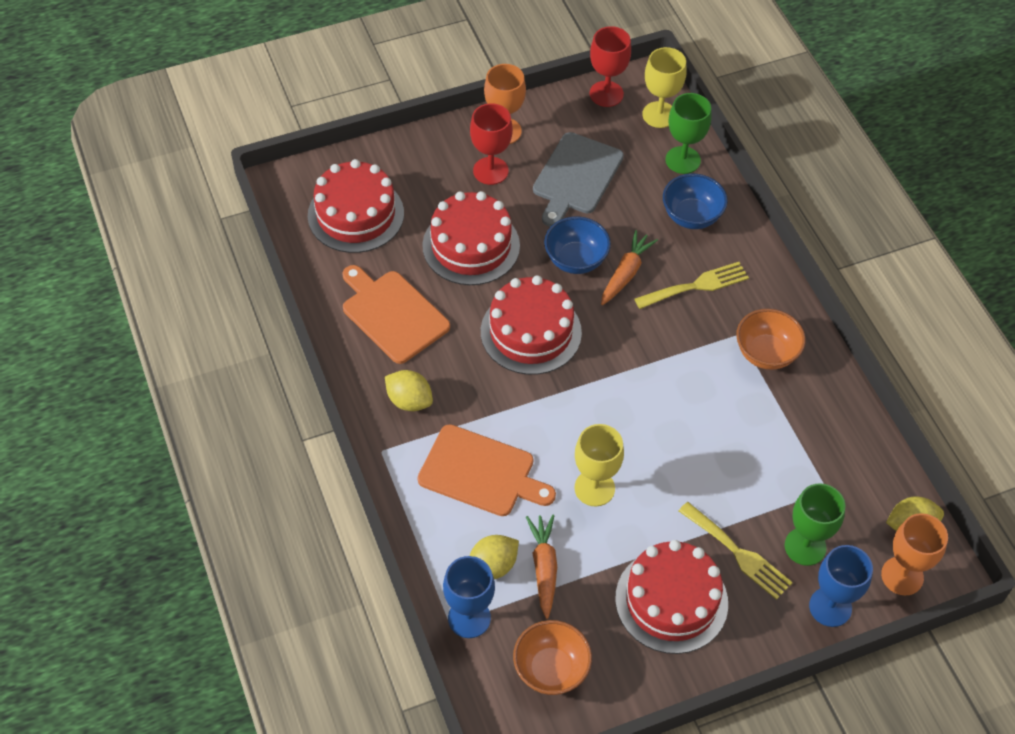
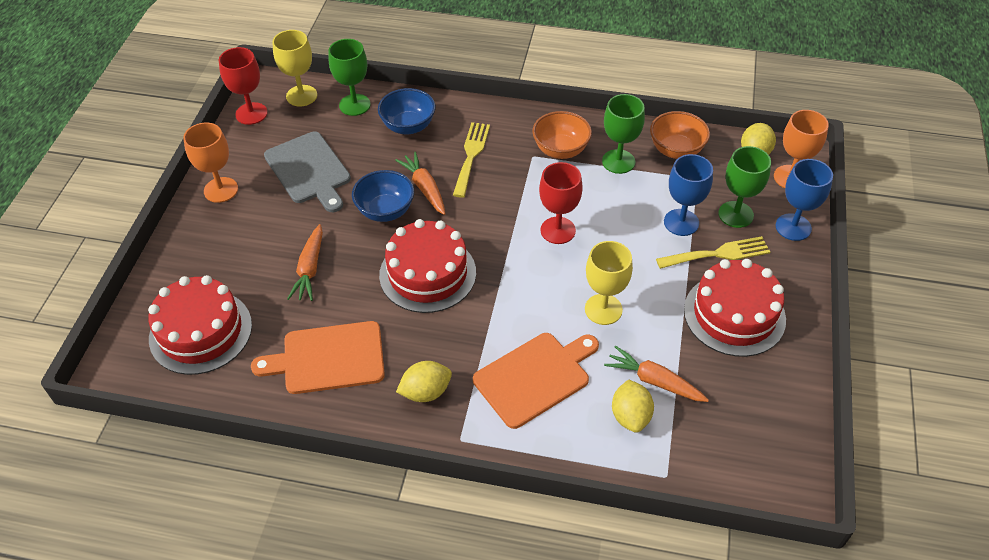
camera: 55 degrees left, 5 degrees down
(469, 618) = (669, 459): blue goblet -> blue goblet (681, 222)
(471, 246) = (310, 269): red cake -> orange carrot
(490, 171) = (250, 218): red goblet -> red goblet (558, 230)
(551, 670) = (751, 426): orange bowl -> orange bowl (676, 150)
(792, 410) = (618, 161): none -> green goblet

